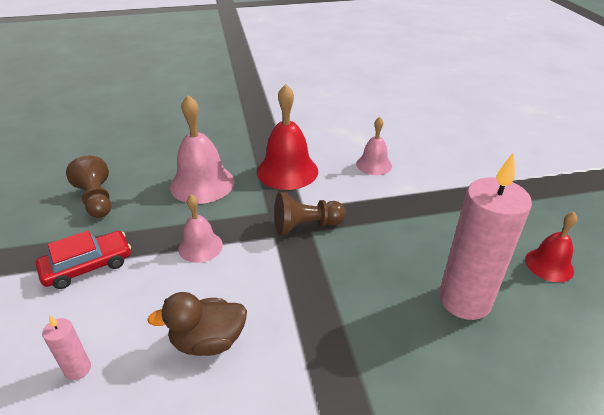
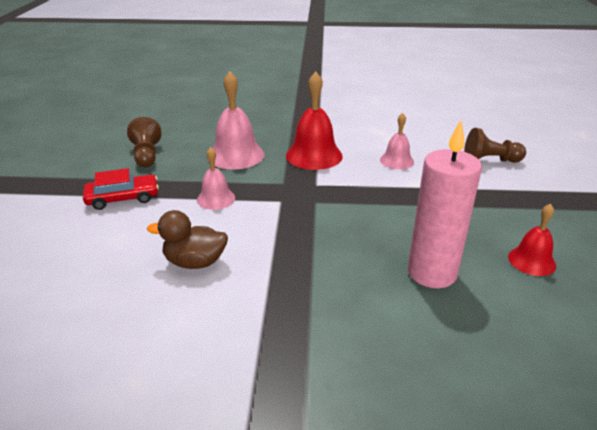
camera: 15 degrees right, 5 degrees down
(78, 369) = (90, 262): pink candle -> none
(306, 226) = (312, 197): brown pawn -> brown pawn (490, 160)

